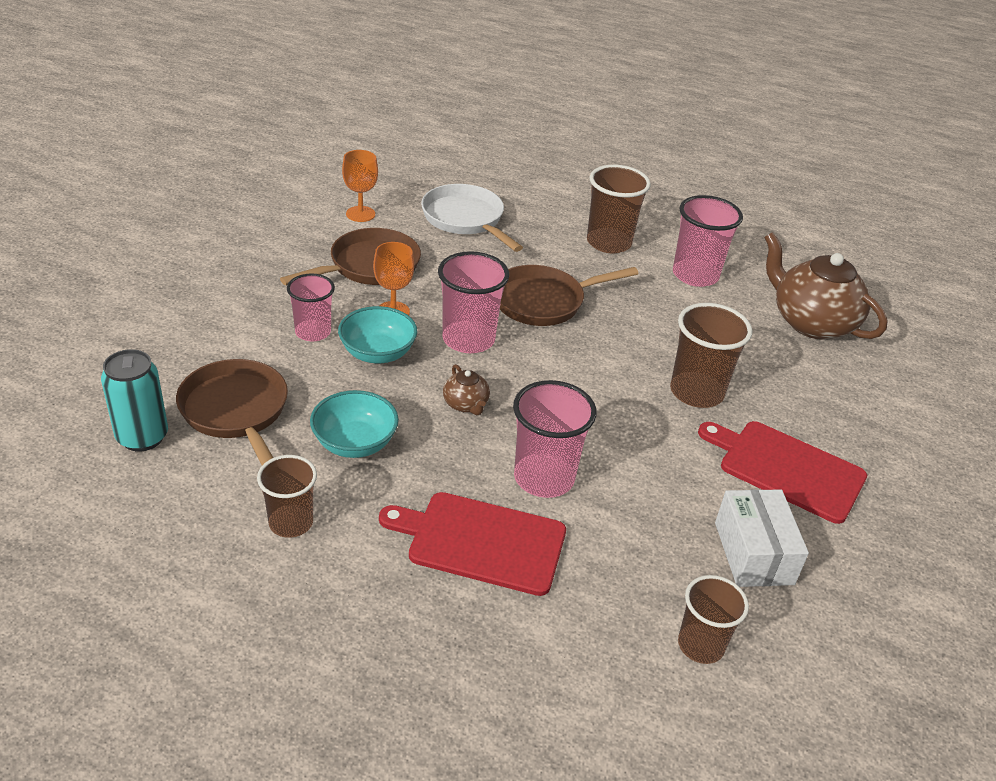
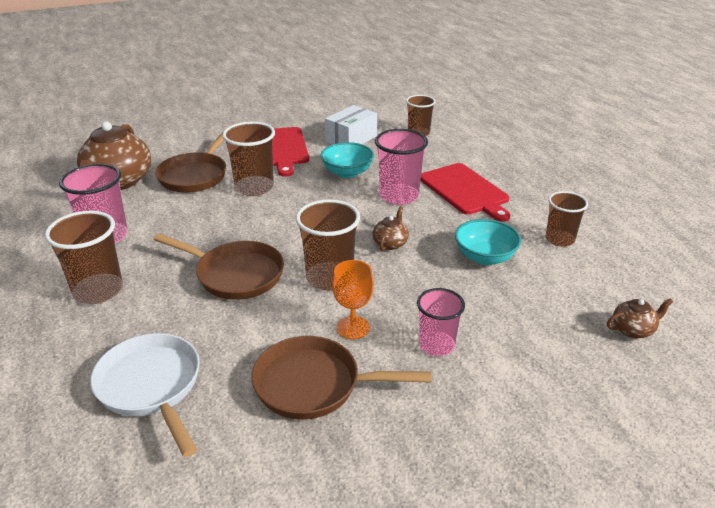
camera: 130 degrees left, 5 degrees down
(142, 437) = (633, 330): turquoise can -> brown teapot
(236, 412) = (550, 313): brown pan -> brown pan (195, 175)
(360, 214) = (232, 465): orange goblet -> none
(377, 353) = (405, 302): turquoise bowl -> turquoise bowl (347, 172)
(465, 219) = (152, 387): white pan -> white pan turned 135 degrees clockwise
(468, 339) = (329, 278): pink cup -> brown cup

